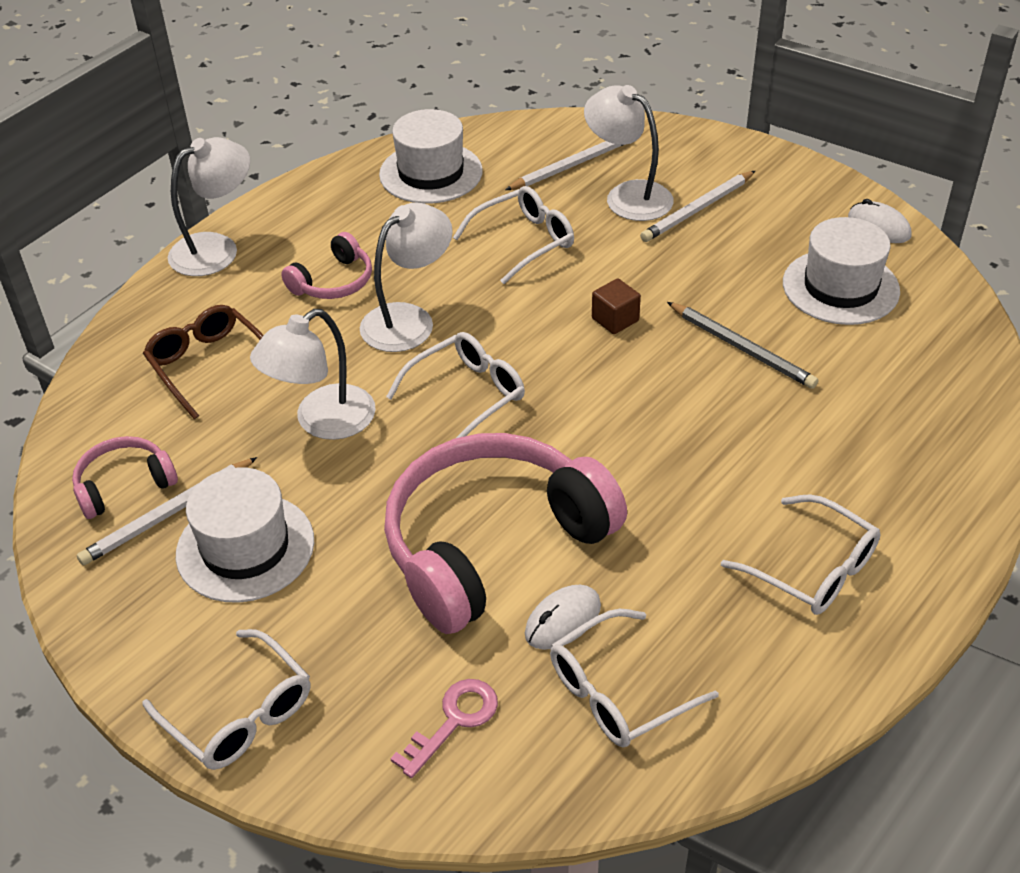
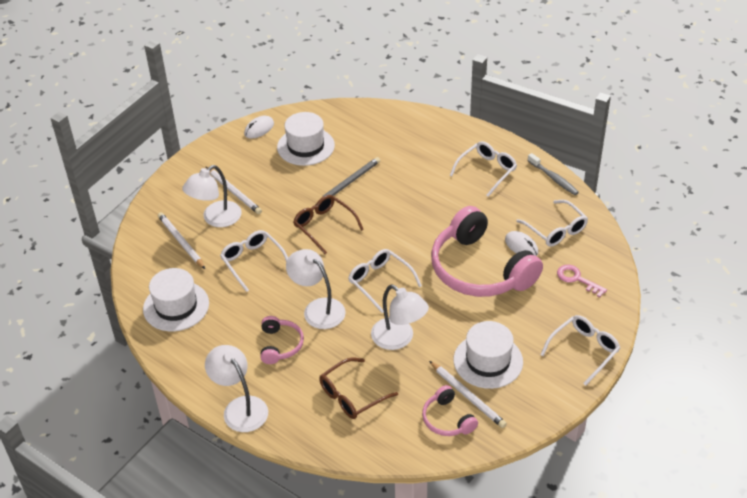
camera: 90 degrees left, 0 degrees up
(333, 281) = (280, 345): pink headphones -> pink headphones turned 45 degrees clockwise
(615, 319) = (324, 226): brown cube -> brown glasses
(805, 703) = (554, 178): none -> grey toothbrush

